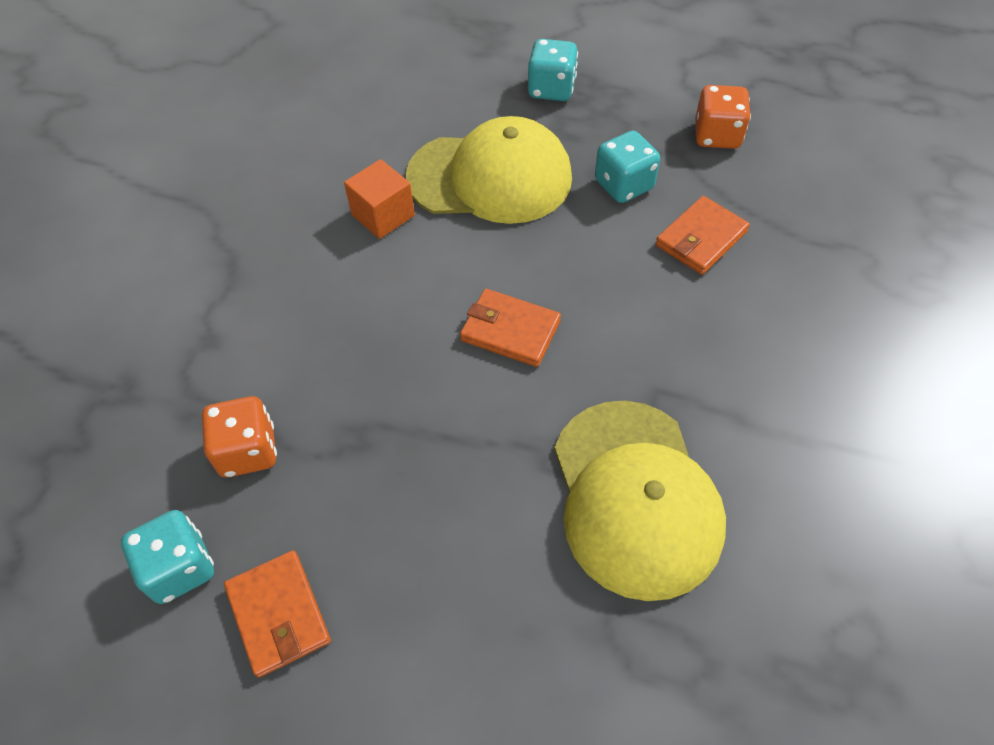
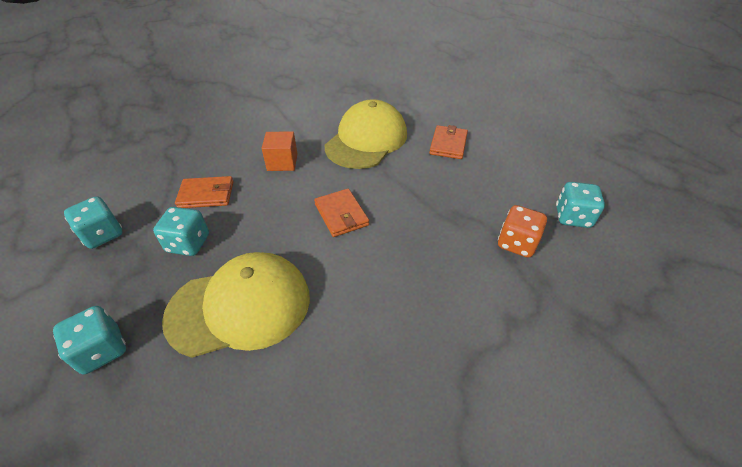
camera: 140 degrees left, 10 degrees down
(278, 614) = (532, 181): orange wallet -> orange wallet (448, 144)
(383, 215) = (332, 331): orange cube -> orange cube (282, 162)
(490, 177) = (240, 306): yellow cap -> yellow cap turned 120 degrees clockwise
(717, 136) = (103, 235): orange dice -> turquoise dice

